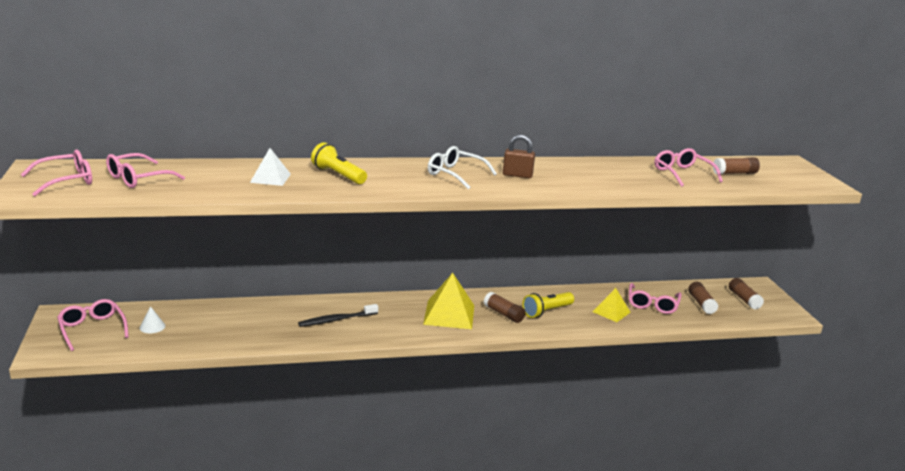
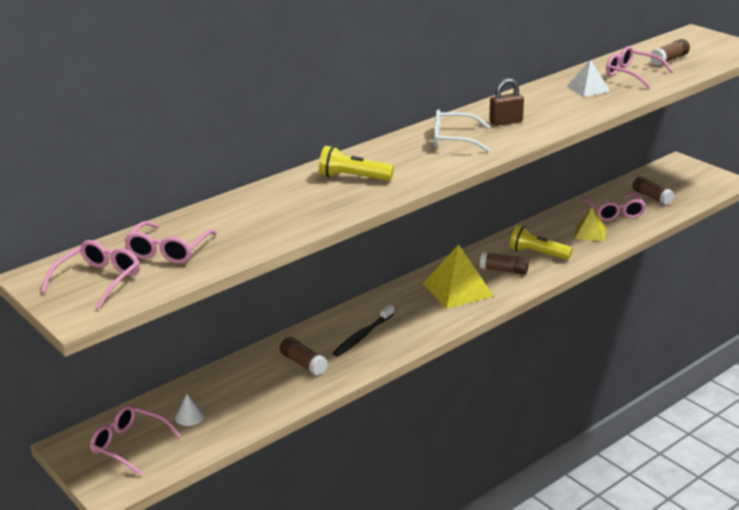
camera: 25 degrees left, 5 degrees up
(270, 178) = (296, 203): white pyramid -> white pyramid (588, 88)
(546, 311) = (537, 253): yellow flashlight -> yellow flashlight turned 90 degrees clockwise
(744, 299) = (680, 180): brown glue stick -> brown glue stick (303, 363)

